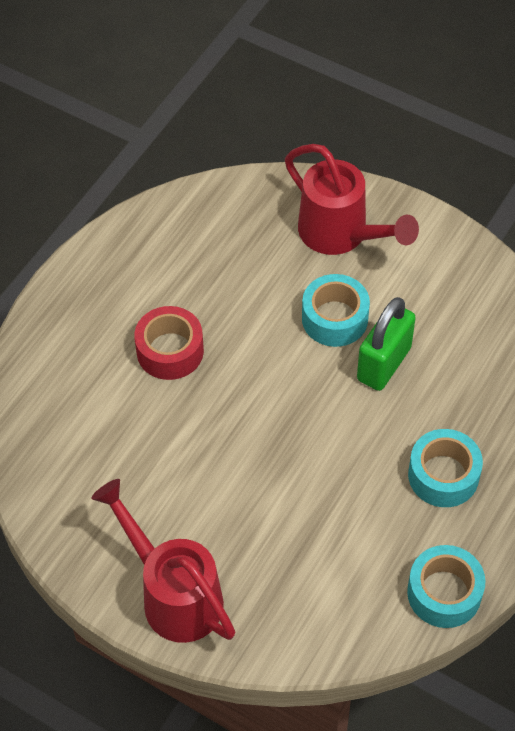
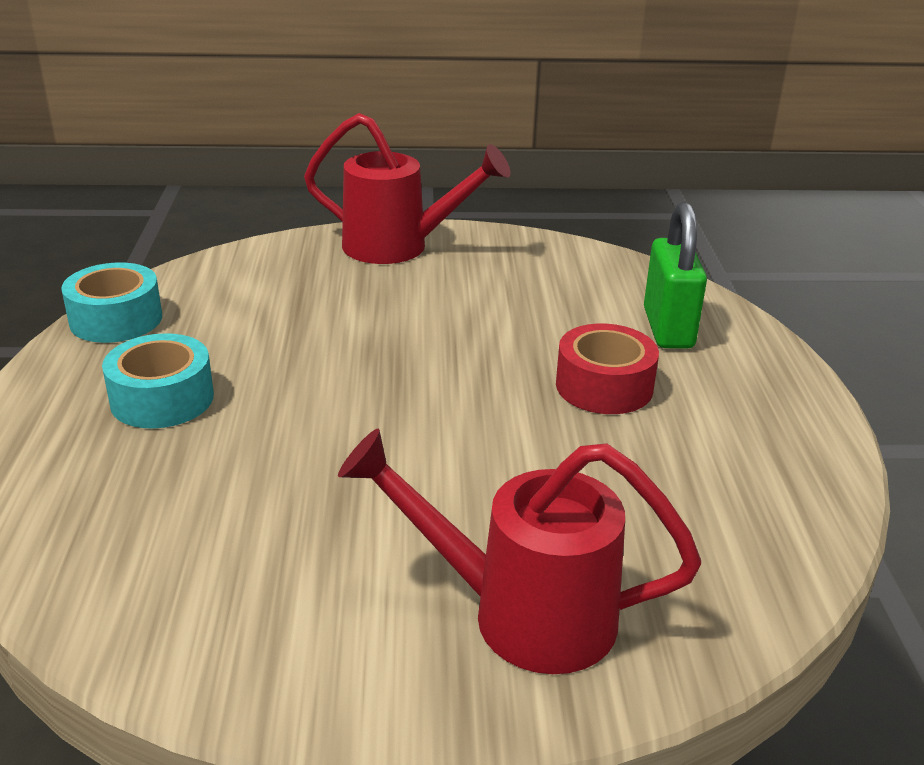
camera: 145 degrees right, 25 degrees down
(334, 318) = (429, 496): turquoise tape -> none
(383, 364) = (315, 473): green padlock -> green padlock (668, 329)

